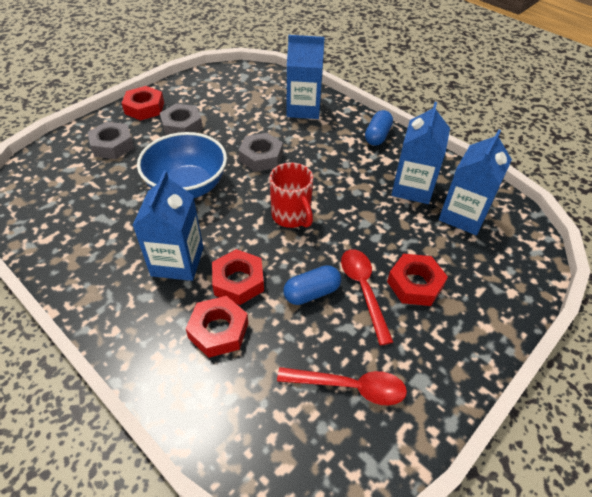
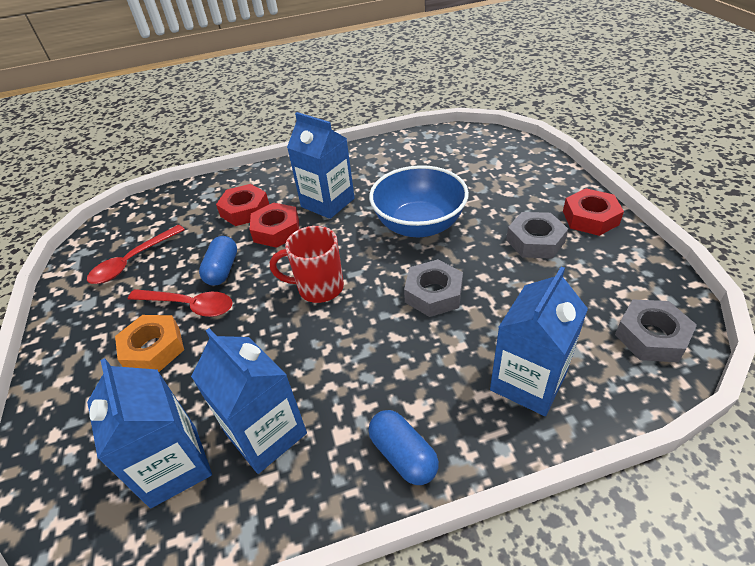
camera: 125 degrees right, 5 degrees down
(112, 145) = (520, 187): grey nut -> grey nut (651, 336)
(415, 284) = (153, 349): red nut -> orange nut

